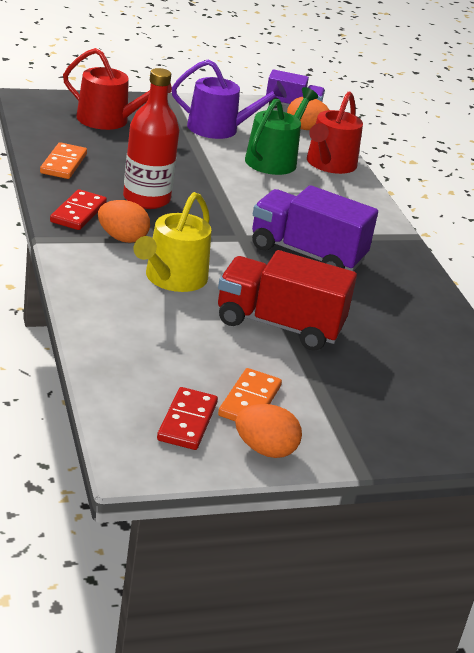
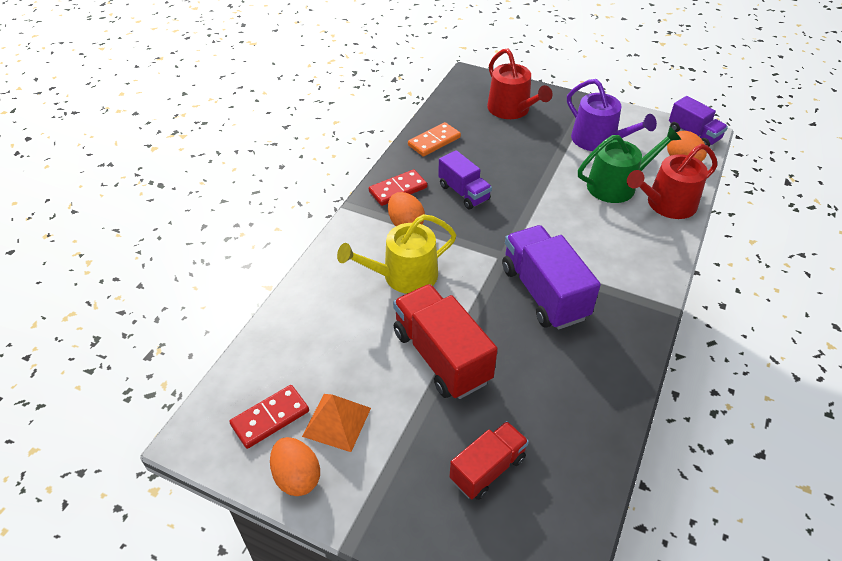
camera: 45 degrees right, 15 degrees up
(146, 199) = (463, 193): red bottle -> purple truck
(249, 401) = (337, 422): orange domino -> orange pyramid
(403, 383) = (487, 469): none -> red truck

